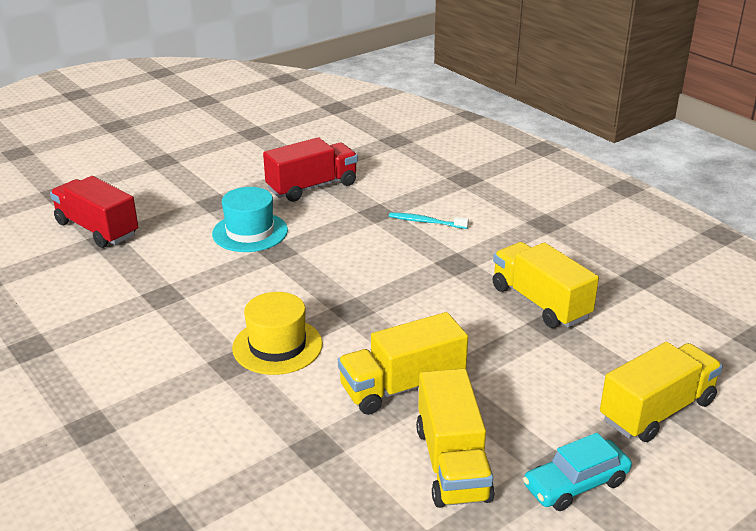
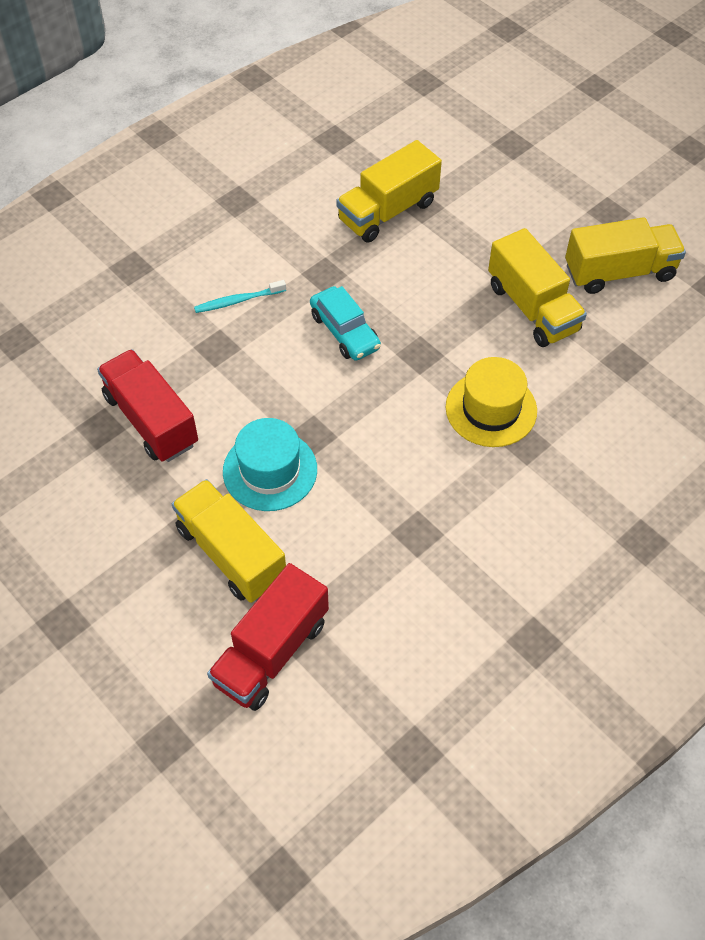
camera: 95 degrees left, 25 degrees up
(426, 222) = (238, 301): turquoise toothbrush -> turquoise toothbrush turned 60 degrees clockwise
(575, 484) = (621, 202): turquoise car -> turquoise car (344, 331)
(657, 410) = (528, 150): yellow truck -> yellow truck (231, 553)

